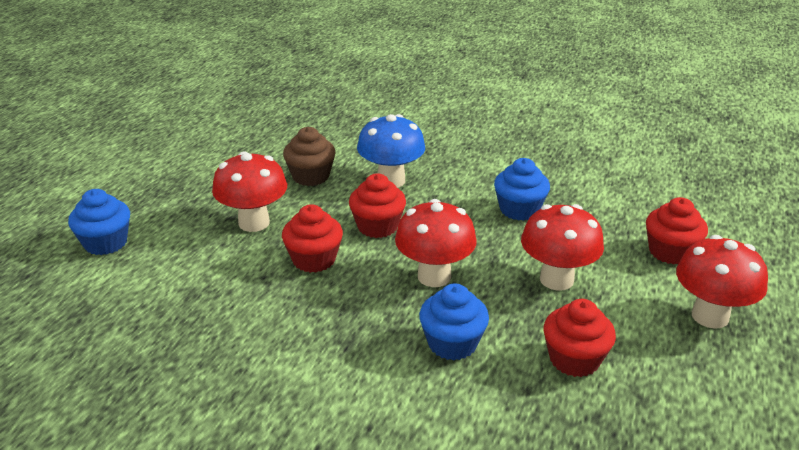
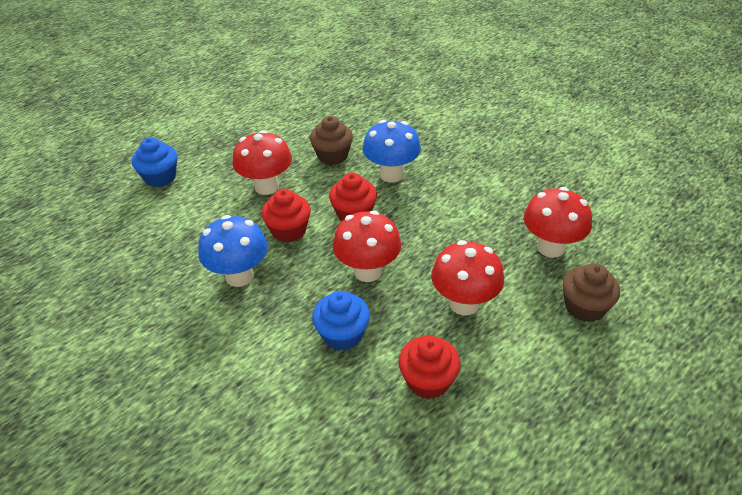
camera: 25 degrees right, 10 degrees up
(288, 319) = (239, 276): none -> blue mushroom
(519, 209) = (478, 229): blue cupcake -> none
(670, 252) = (584, 307): red cupcake -> brown cupcake
(710, 316) = (575, 380): red mushroom -> red mushroom (550, 247)

